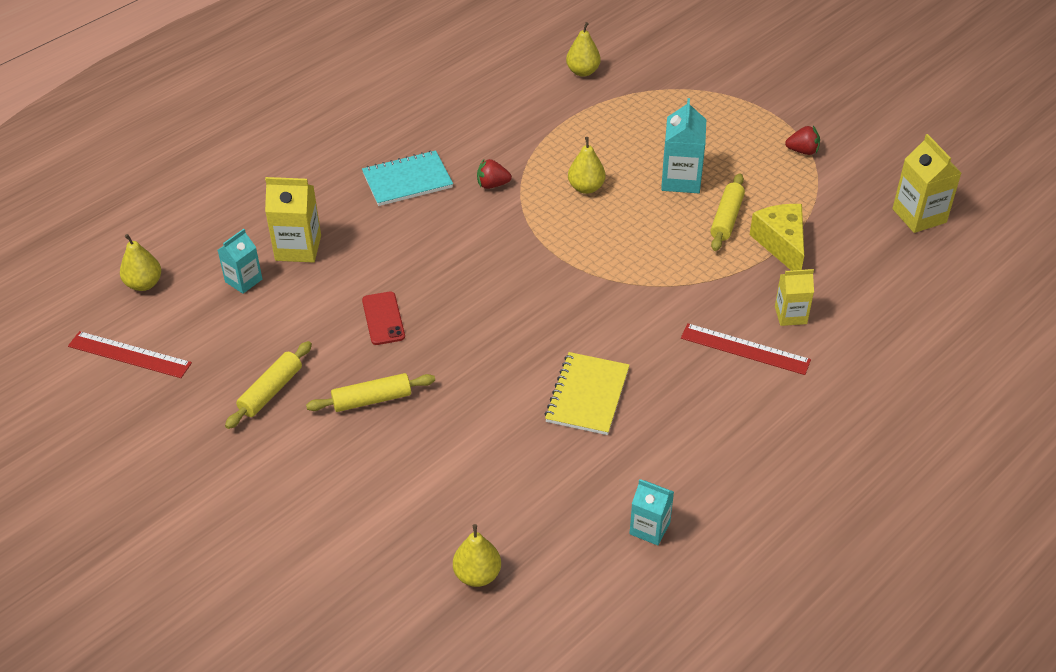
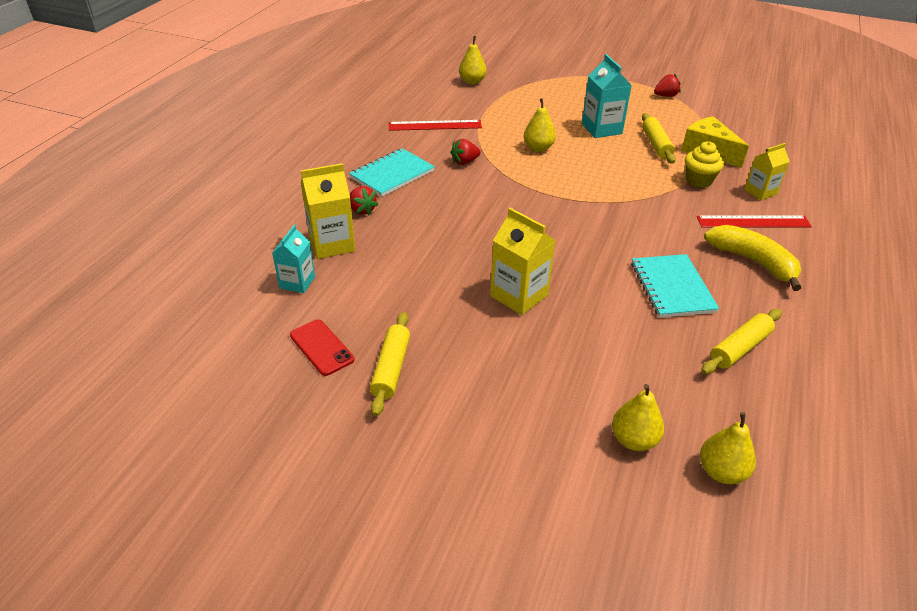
camera: 25 degrees left, 5 degrees down
(129, 355) = (218, 380): red ruler -> red ruler (435, 125)
(144, 284) = (195, 311): yellow pear -> yellow pear (633, 440)
(350, 216) = (362, 210): none -> red strawberry
(372, 400) = (494, 346): yellow rolling pin -> yellow rolling pin (739, 348)
(383, 318) = (451, 278): red phone -> red phone (321, 347)
(587, 395) = (672, 287): yellow notebook -> turquoise notebook
(649, 528) = (820, 375): turquoise carton -> none
(699, 394) = (753, 261): none -> yellow banana
(732, 280) = (698, 181): none -> yellow cupcake
(919, 216) = (776, 115): yellow carton -> yellow carton (519, 295)

